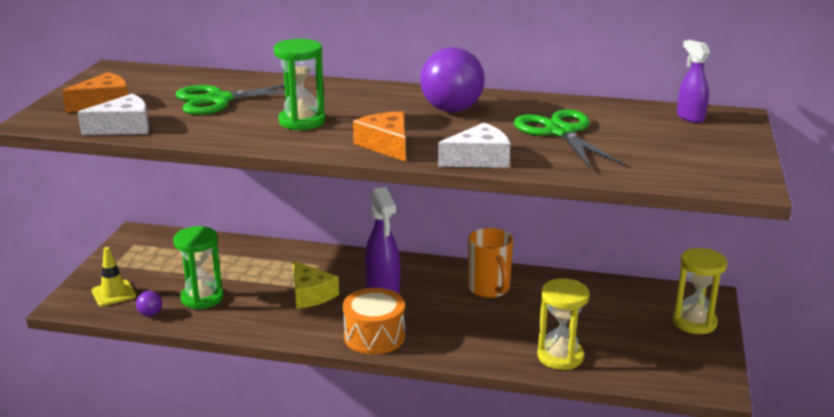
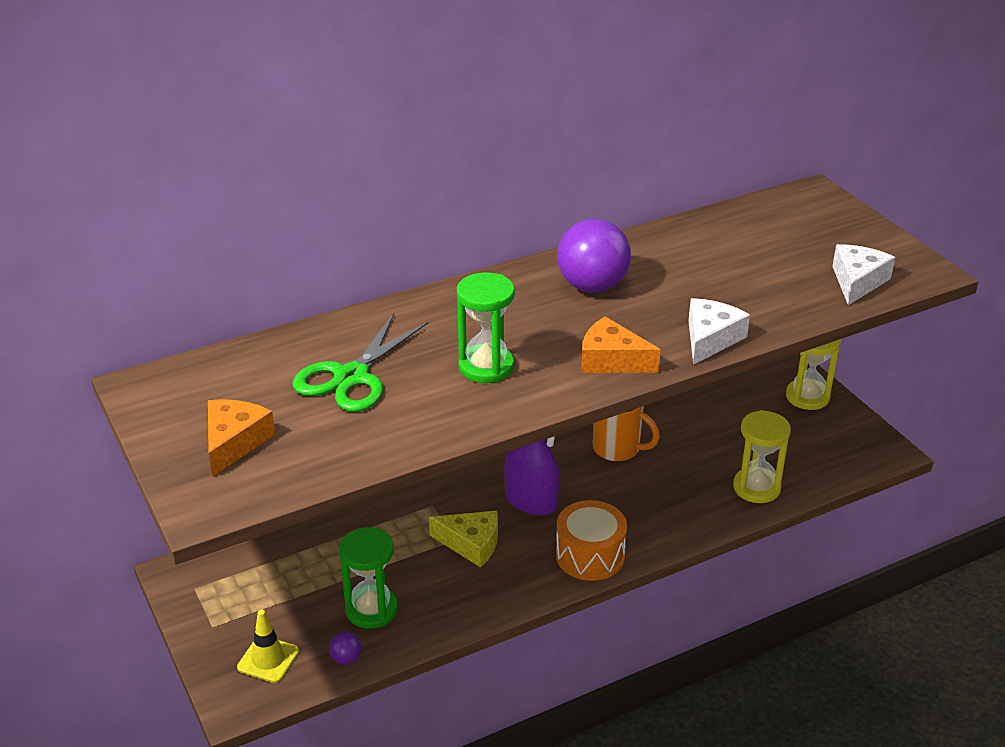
camera: 40 degrees left, 10 degrees up
(124, 127) = (322, 464): white cheese -> white cheese (857, 282)
(560, 132) = (721, 274): green scissors -> none
(690, 117) = (786, 209): purple spray bottle -> none

